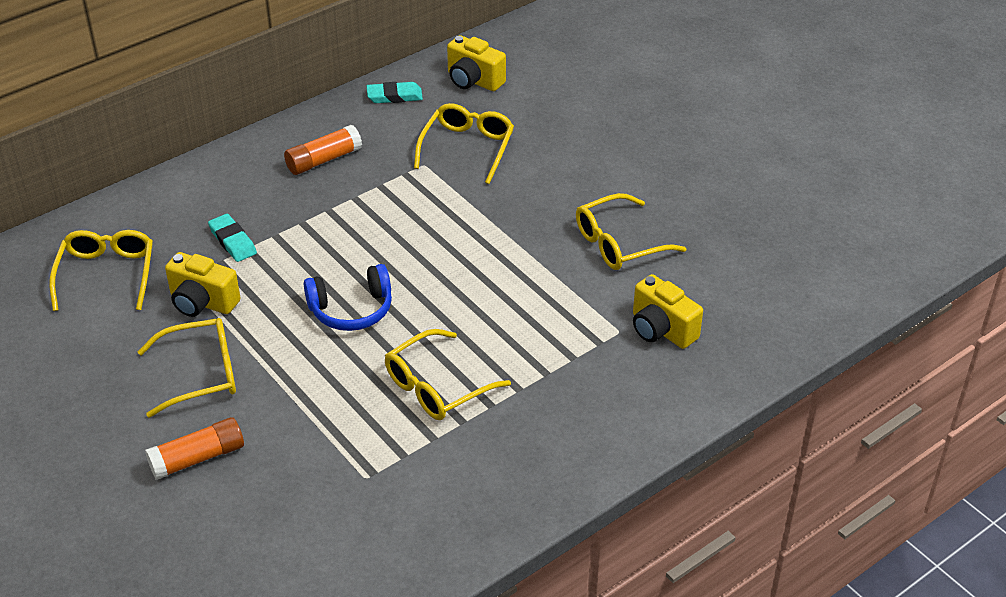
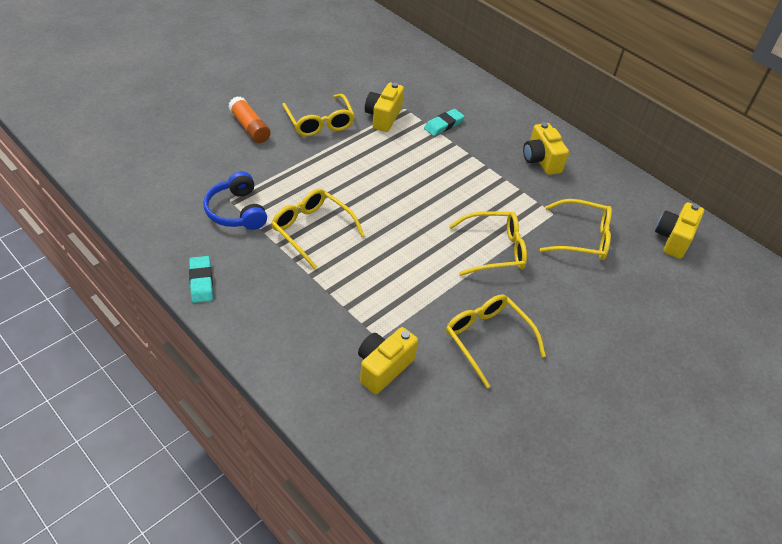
camera: 80 degrees right, 5 degrees up
(107, 275) = (402, 78): yellow glasses -> yellow glasses (494, 250)
(323, 160) = (541, 160): orange glue stick -> yellow camera
(351, 309) = (385, 183): blue headphones -> blue headphones (237, 211)
(394, 96) = (631, 193): turquoise eraser -> turquoise eraser (201, 281)

